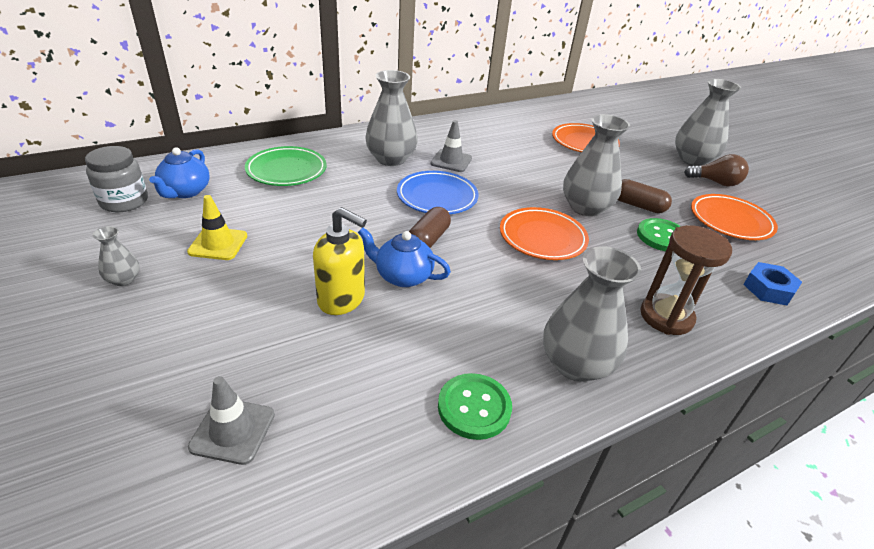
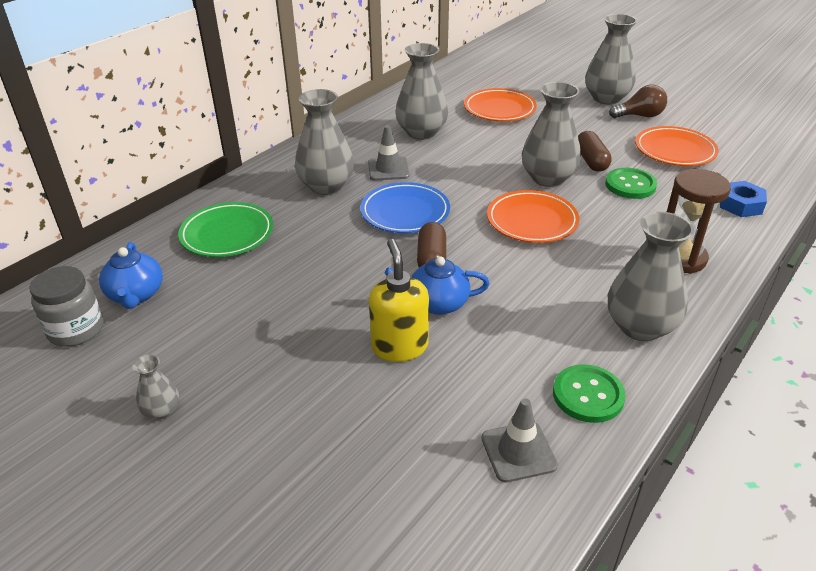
camera: 20 degrees left, 0 degrees up
(218, 244) = (227, 338): yellow traffic cone -> none
(233, 430) = (404, 500): grey traffic cone -> grey traffic cone (518, 452)
(342, 299) = (399, 346): yellow soap dispenser -> yellow soap dispenser turned 105 degrees counterclockwise
(501, 142) = (421, 132): none -> grey vase
(638, 206) = (591, 161): brown capsule -> brown capsule turned 75 degrees clockwise

